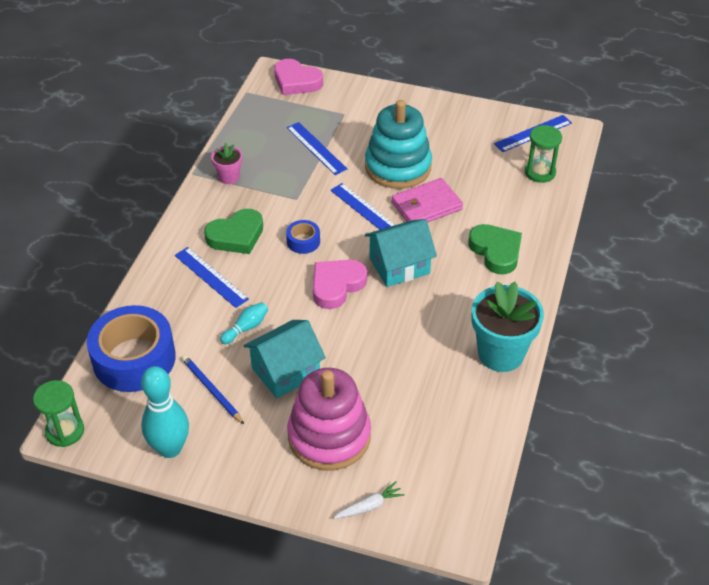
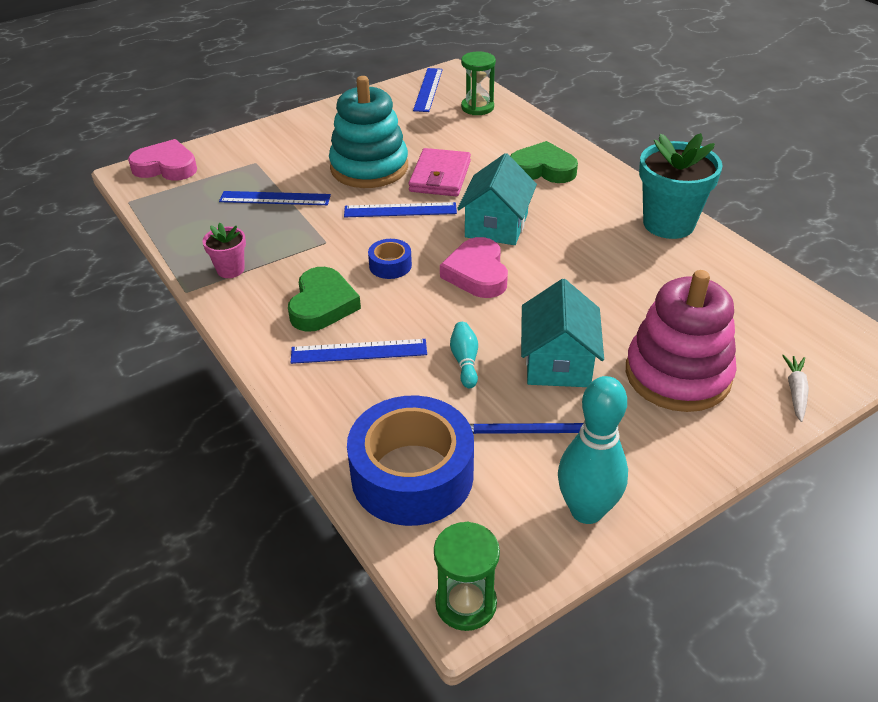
camera: 50 degrees left, 5 degrees down
(296, 81) = (166, 167): pink heart -> pink heart turned 150 degrees counterclockwise

